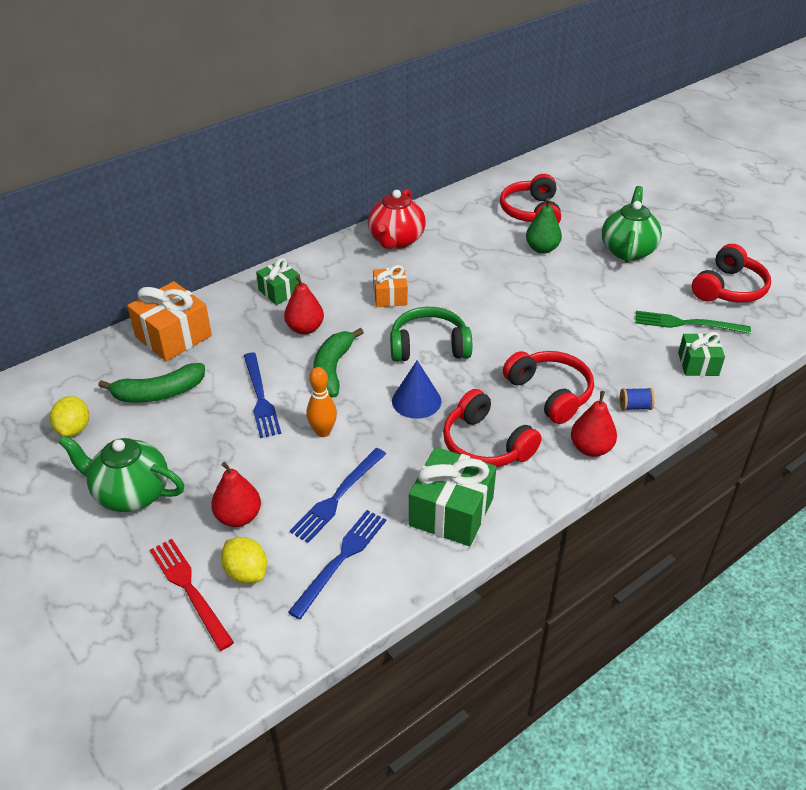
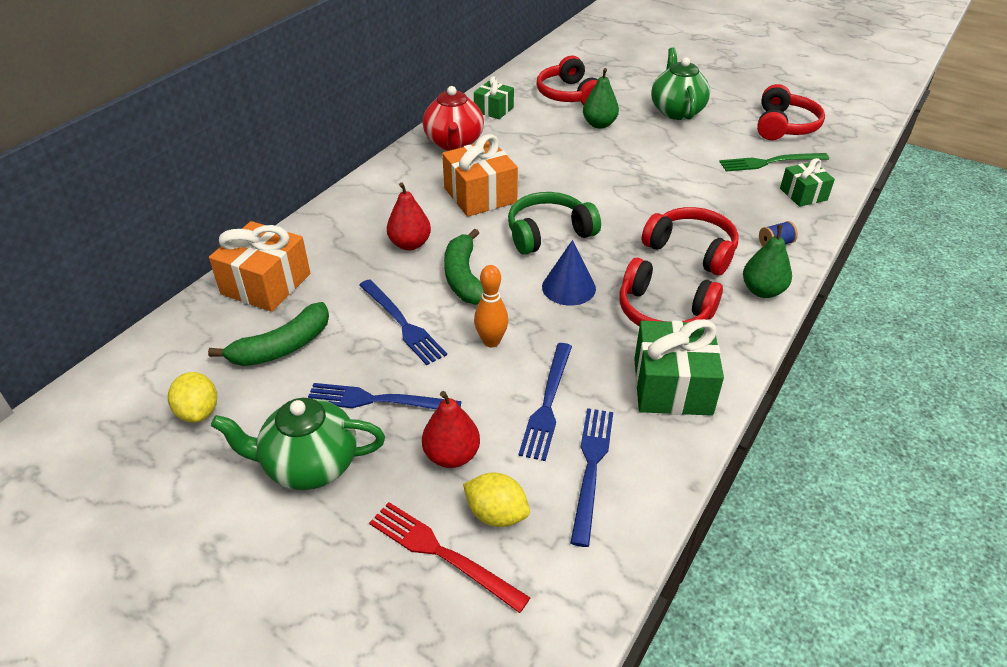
camera: 20 degrees left, 0 degrees up
(207, 456) = (377, 400): none -> blue fork
(280, 291) = (361, 214): green gift -> green gift (494, 110)
(390, 296) = (480, 195): orange gift -> orange gift, size x1.65
(591, 448) = (762, 291): red pear -> green pear

